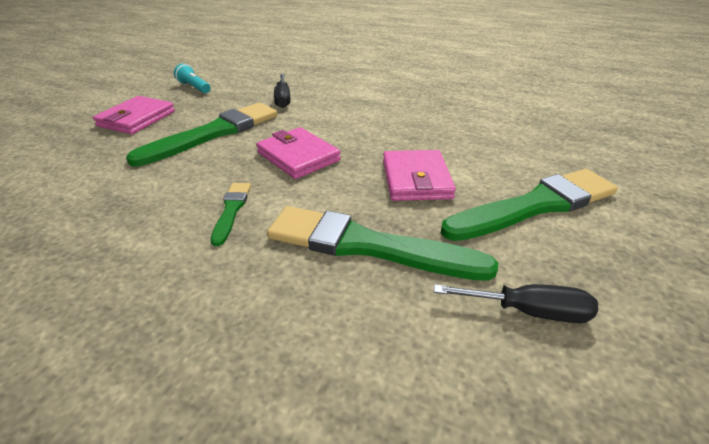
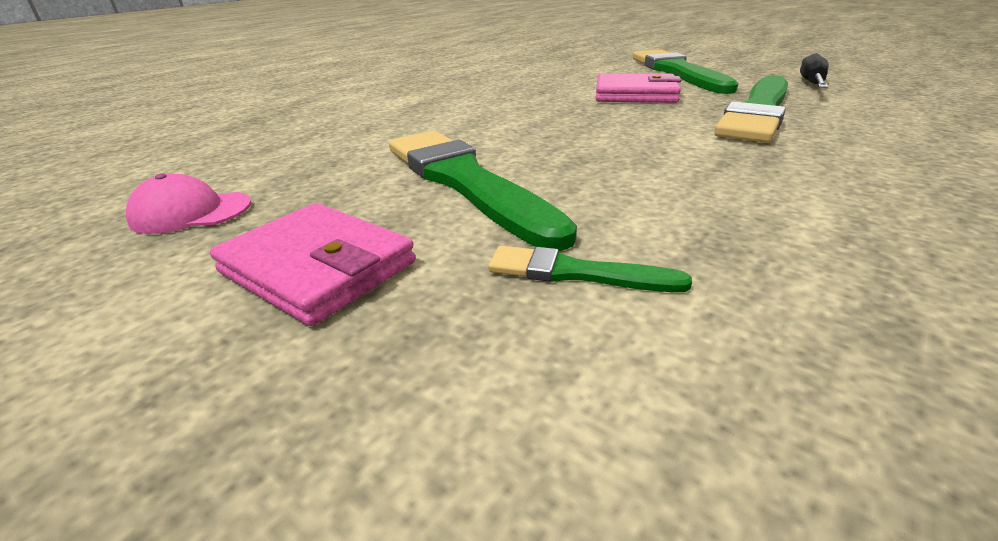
camera: 75 degrees left, 5 degrees down
(194, 87) = (191, 212): turquoise flashlight -> pink cap
(231, 210) = (713, 162): green brush -> green brush (576, 273)
(283, 99) = (364, 140): black screwdriver -> none
(298, 156) = (573, 133): pink wallet -> none

